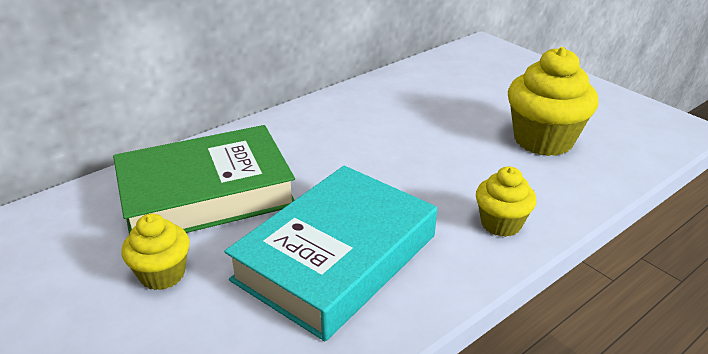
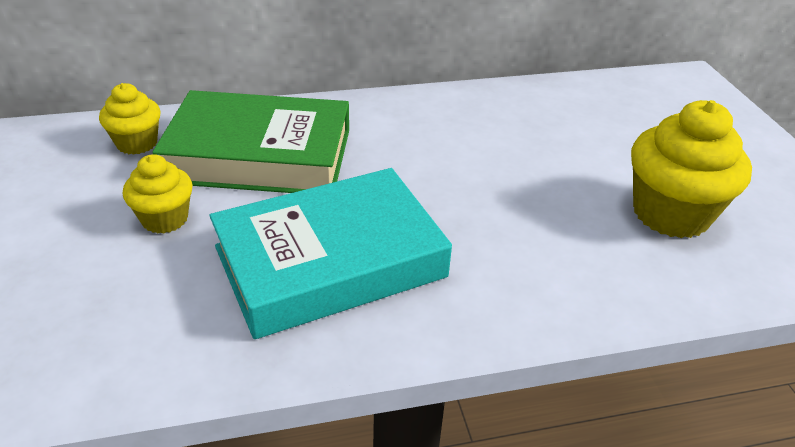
camera: 25 degrees right, 5 degrees up
(501, 224) = (534, 291): yellow cupcake -> yellow cupcake (137, 143)

